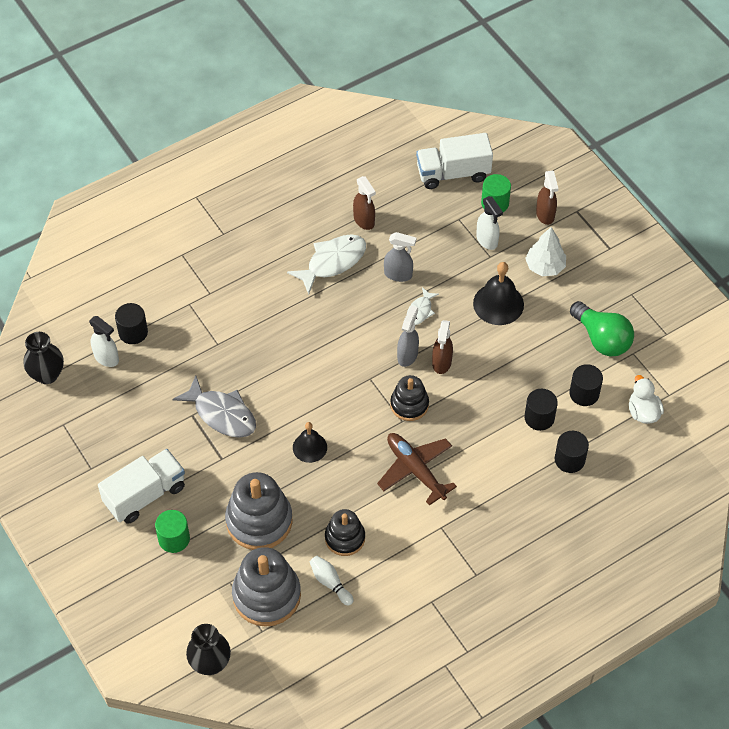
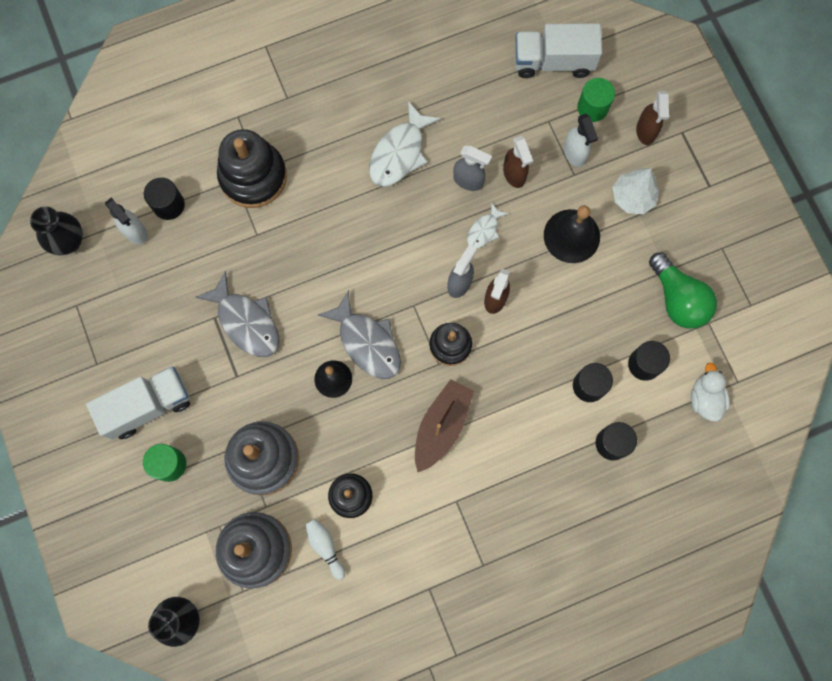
camera: 10 degrees right, 20 degrees up
(205, 299) = (253, 176): none -> black stacking toy
(333, 262) = (399, 153): white fish -> white fish turned 150 degrees clockwise
(334, 414) = (367, 342): none -> grey fish
(364, 220) = (443, 106): brown spray bottle -> brown spray bottle (514, 174)
(415, 470) = (441, 426): brown plane -> brown boat

